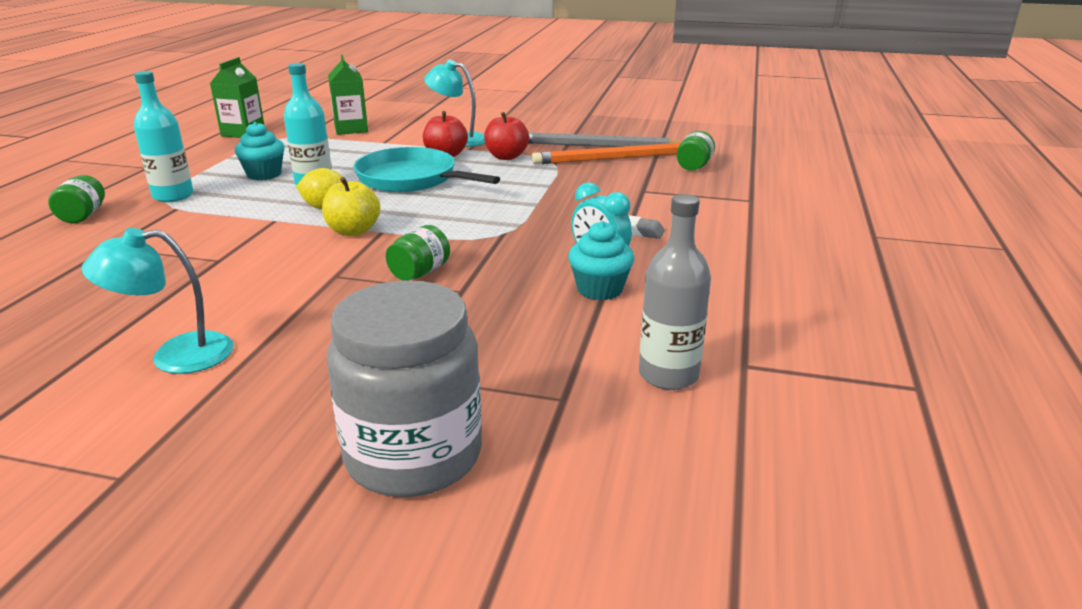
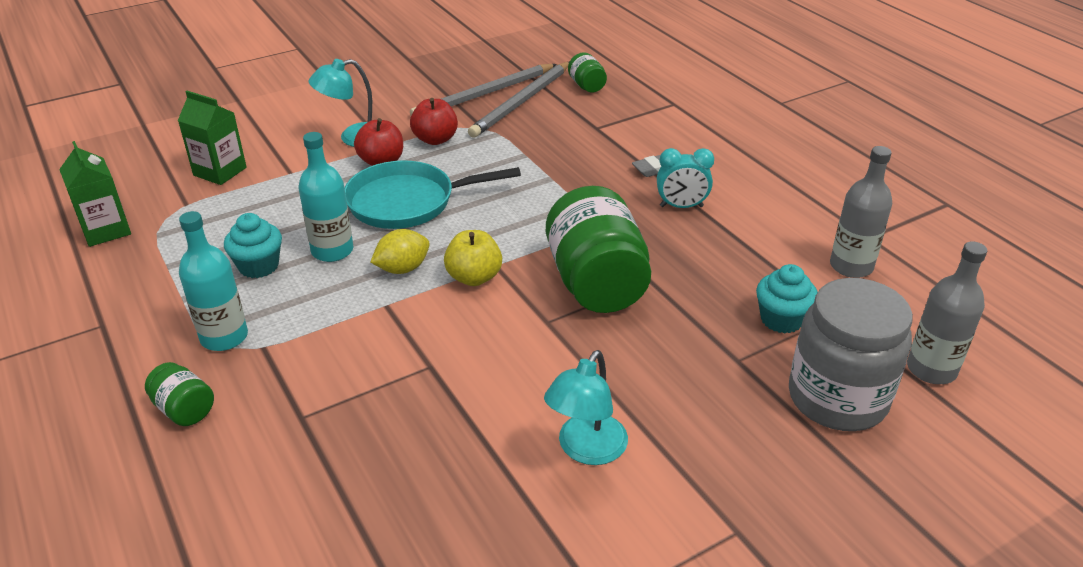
camera: 45 degrees left, 10 degrees up
(420, 272) = (596, 283): green jar -> green jar, size x2.18
(560, 501) = (931, 369): none -> grey bottle
(599, 289) = (721, 229): turquoise cupcake -> turquoise cupcake (781, 319)
(616, 158) = (521, 102): orange pencil -> grey pencil

